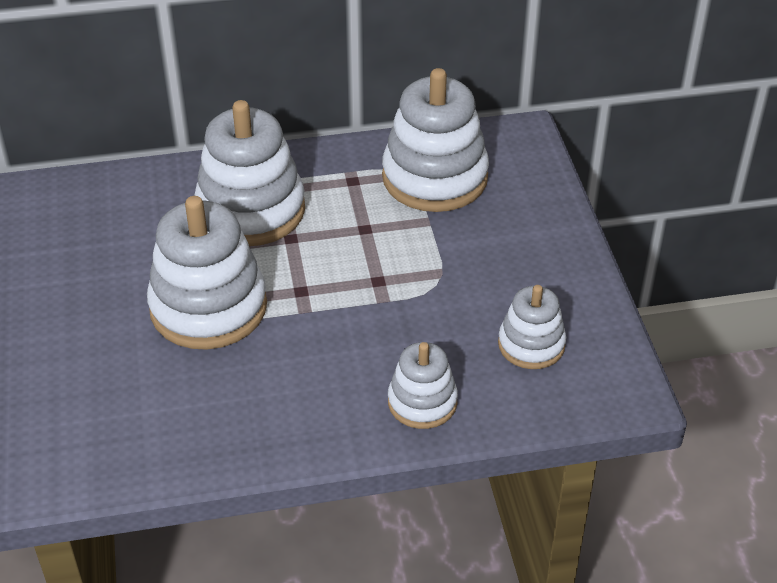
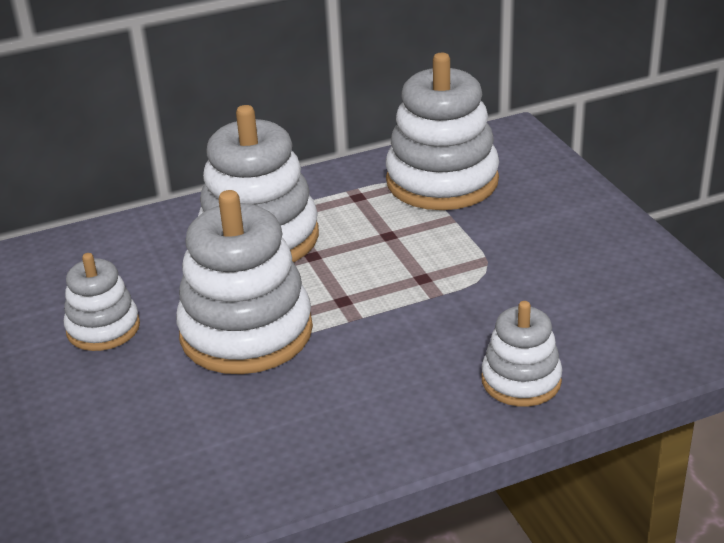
camera: 10 degrees left, 10 degrees down
(531, 345) = (612, 308): white stacking toy -> white stacking toy (103, 328)

